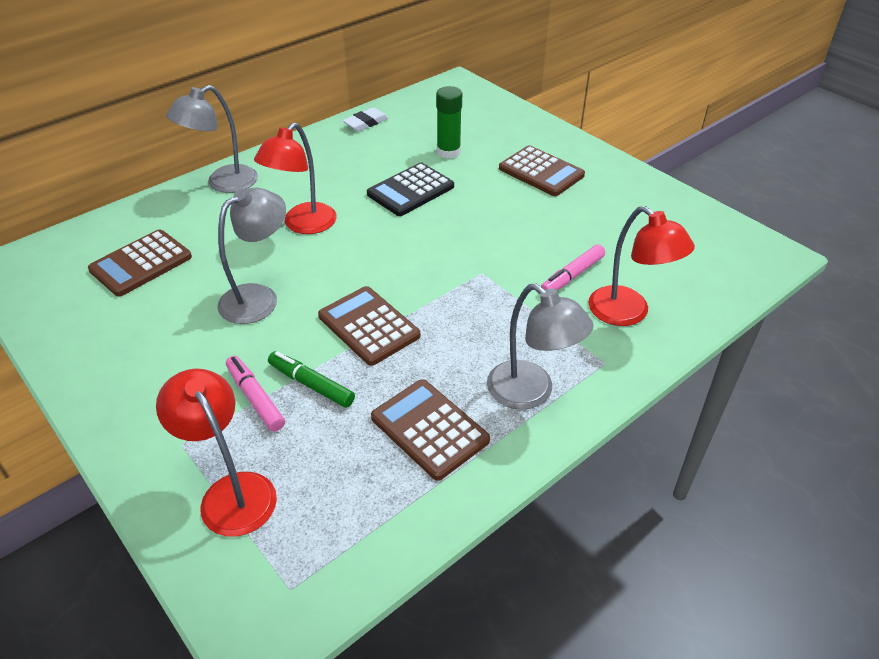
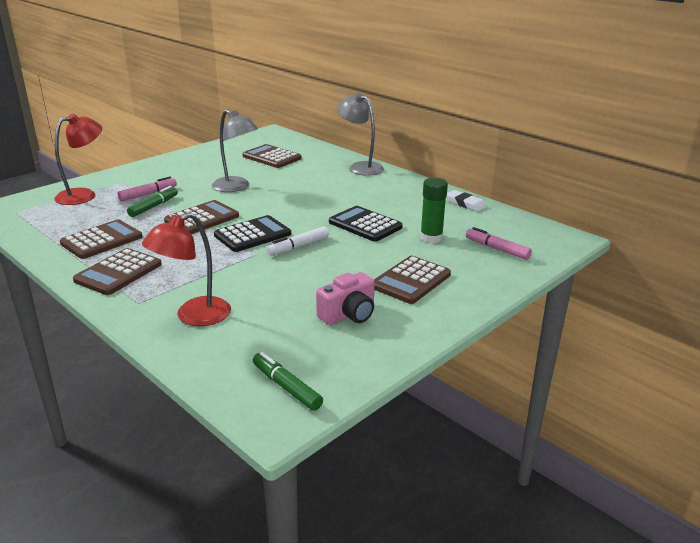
camera: 85 degrees right, 15 degrees down
(303, 225) = (313, 193): red lamp -> none
(427, 276) = (252, 235): none -> black calculator
(463, 240) = (298, 246): none -> white marker
(531, 393) = (118, 272): grey lamp -> brown calculator
(572, 276) = (248, 292): pink marker -> pink marker (497, 249)
(608, 211) = (348, 314): none -> pink camera
(730, 249) = (286, 387): none -> green marker

